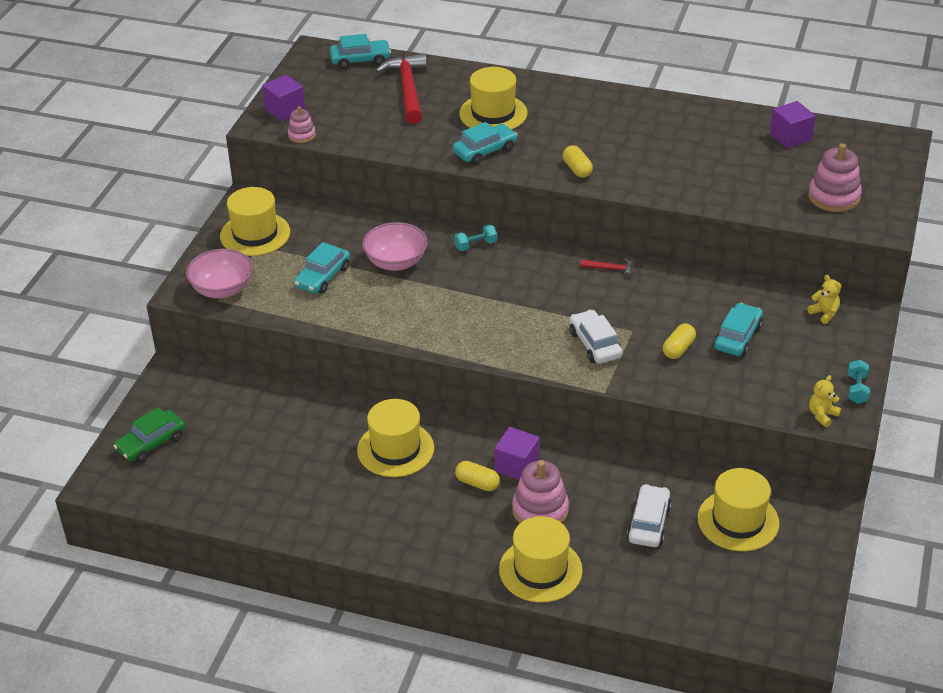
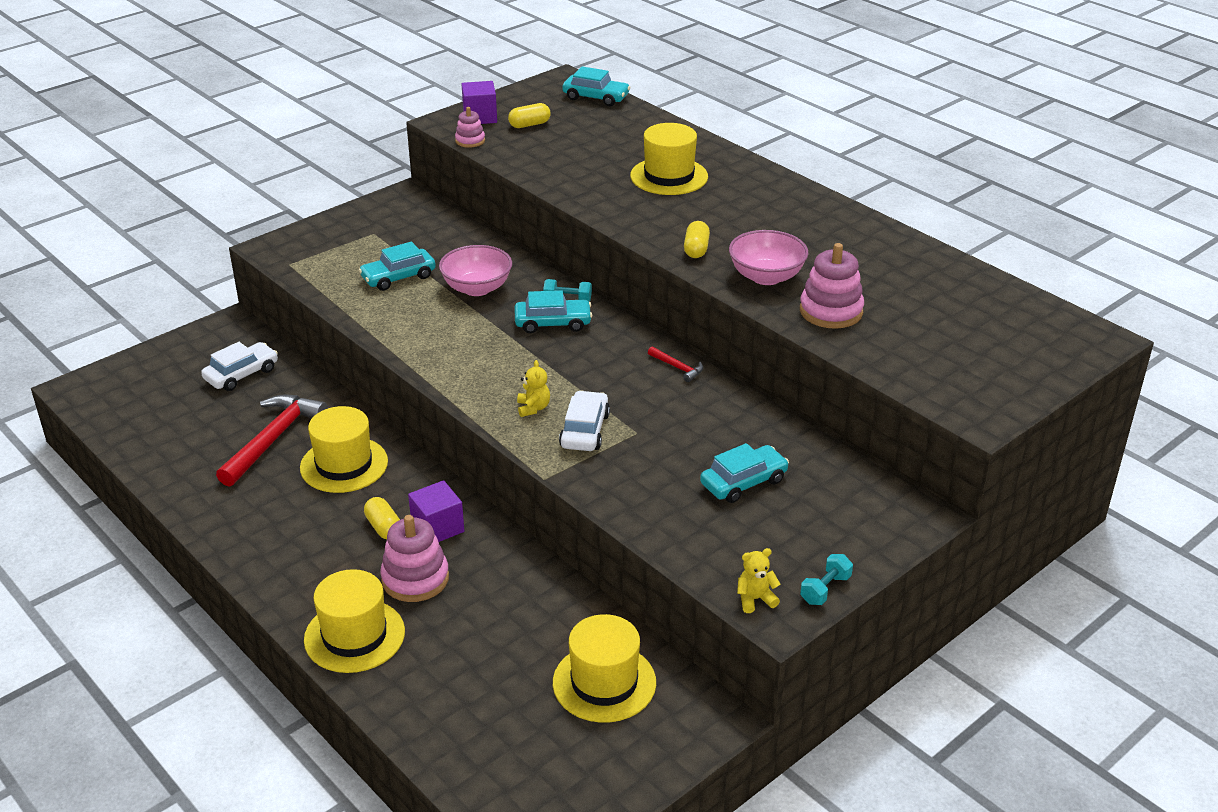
camera: 30 degrees right, 5 degrees down
(151, 443) = (151, 374): green car -> none
(222, 289) = (302, 257): pink bowl -> pink bowl (766, 276)
(255, 234) = (381, 223): yellow hat -> none
(407, 89) = (610, 133): red hammer -> red hammer (273, 439)
(485, 151) = (623, 205): turquoise car -> turquoise car (553, 323)
(648, 523) = (508, 641): white car -> white car (241, 374)
(678, 349) = (666, 468): yellow capsule -> yellow capsule (529, 125)
(790, 137) = (966, 294): purple cube -> none
(824, 313) = (869, 497): yellow teddy bear -> yellow teddy bear (533, 408)
(834, 197) = (954, 367): pink stacking toy -> pink stacking toy (831, 311)

